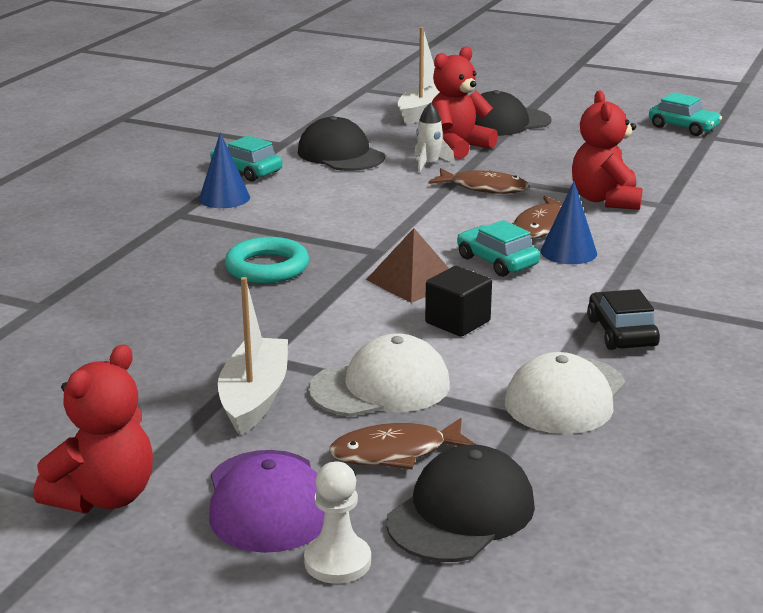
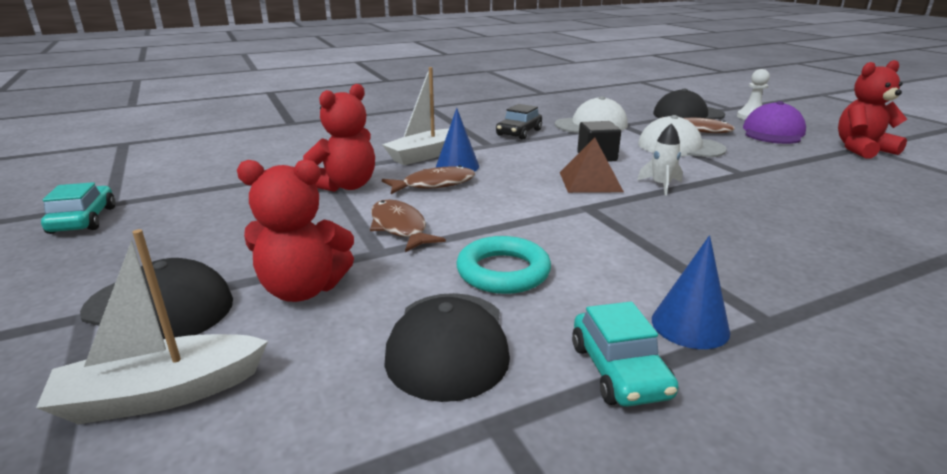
camera: 140 degrees left, 0 degrees up
(254, 397) = (760, 160): white boat -> white boat (425, 155)
(267, 267) = (698, 223): turquoise ring -> turquoise ring (503, 272)
(429, 164) = (384, 277): white rocket -> white rocket (661, 185)
(497, 261) = (513, 175): turquoise car -> none

